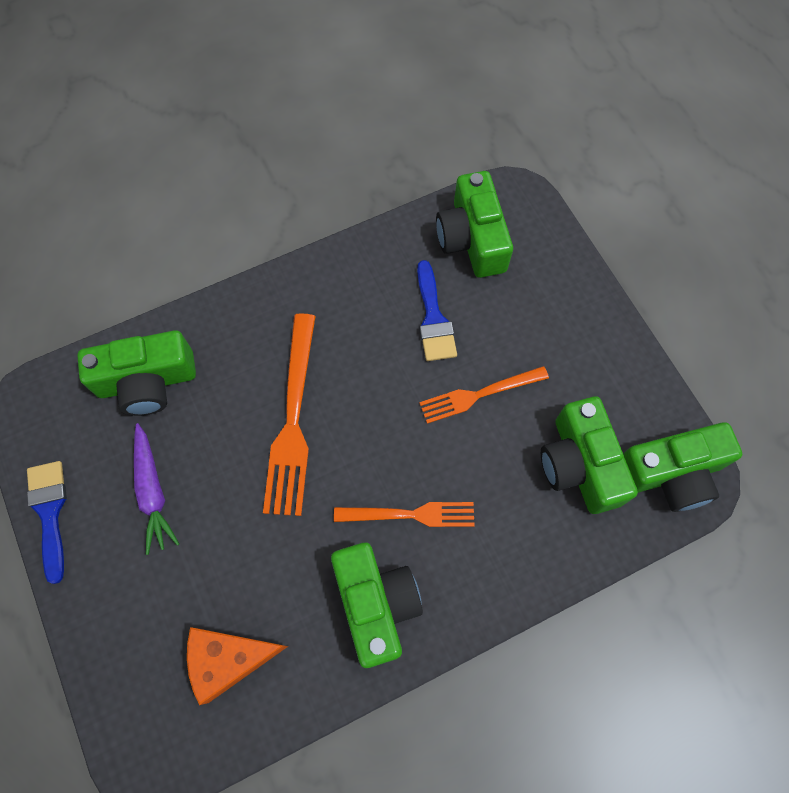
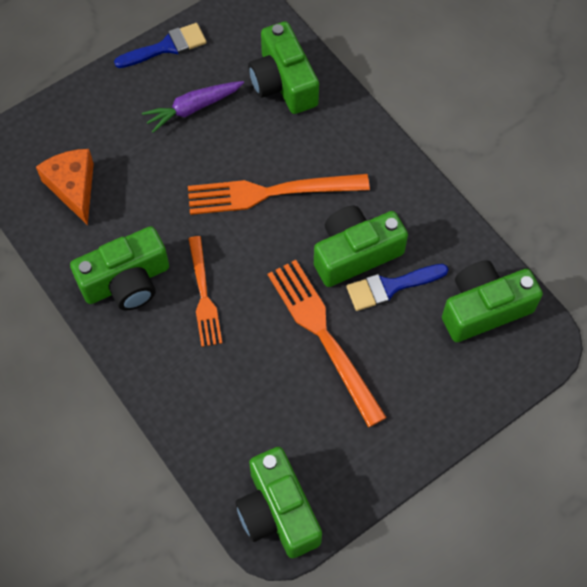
camera: 80 degrees right, 5 degrees down
(478, 395) = (322, 335): orange fork -> orange fork, size x1.57
(579, 464) = (272, 428): green camera -> green camera (355, 253)

